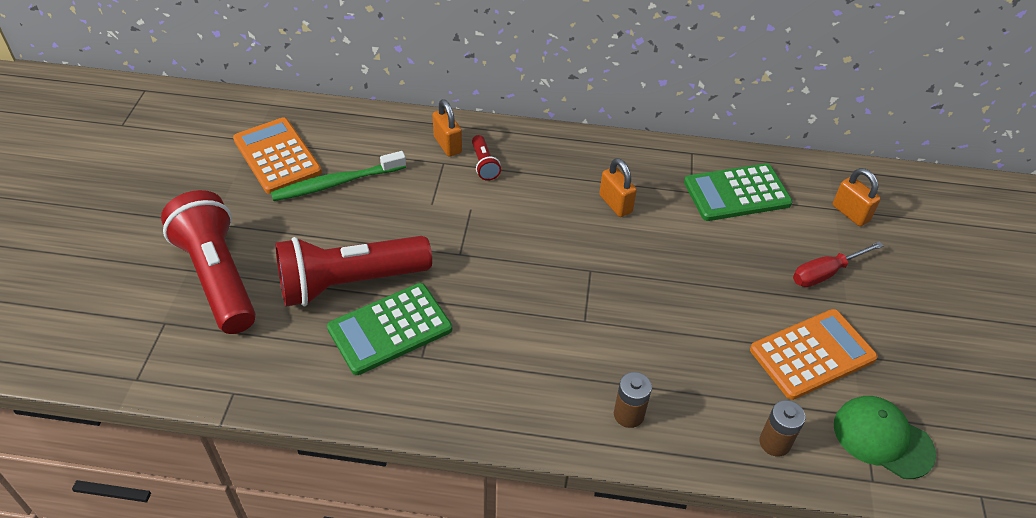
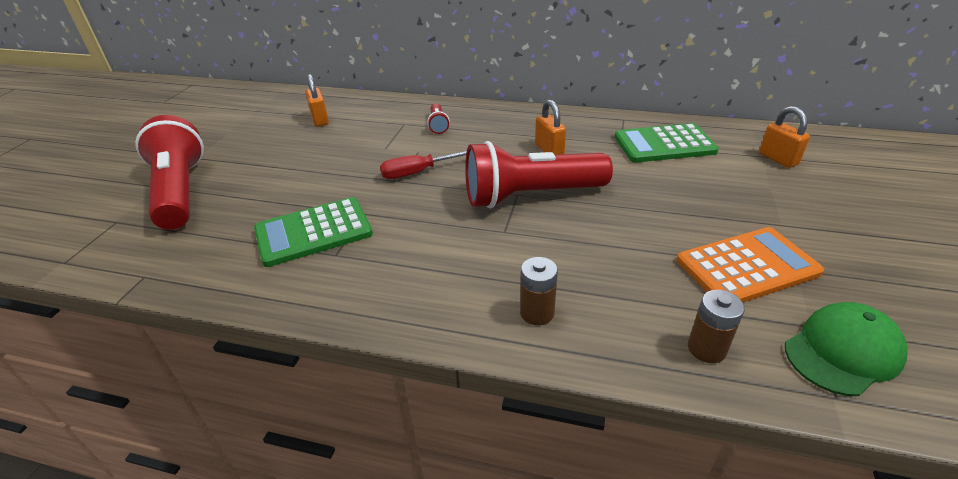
camera: 10 degrees right, 10 degrees down
(277, 156) = (270, 119): orange calculator -> none
(336, 183) = (310, 135): green toothbrush -> none
(350, 283) = (291, 198): red flashlight -> red flashlight (531, 196)
(447, 145) = (411, 113): orange padlock -> orange padlock (320, 120)
(825, 273) = (756, 201): red screwdriver -> red screwdriver (417, 172)
(882, 438) = (842, 351): green cap -> green cap turned 105 degrees clockwise

